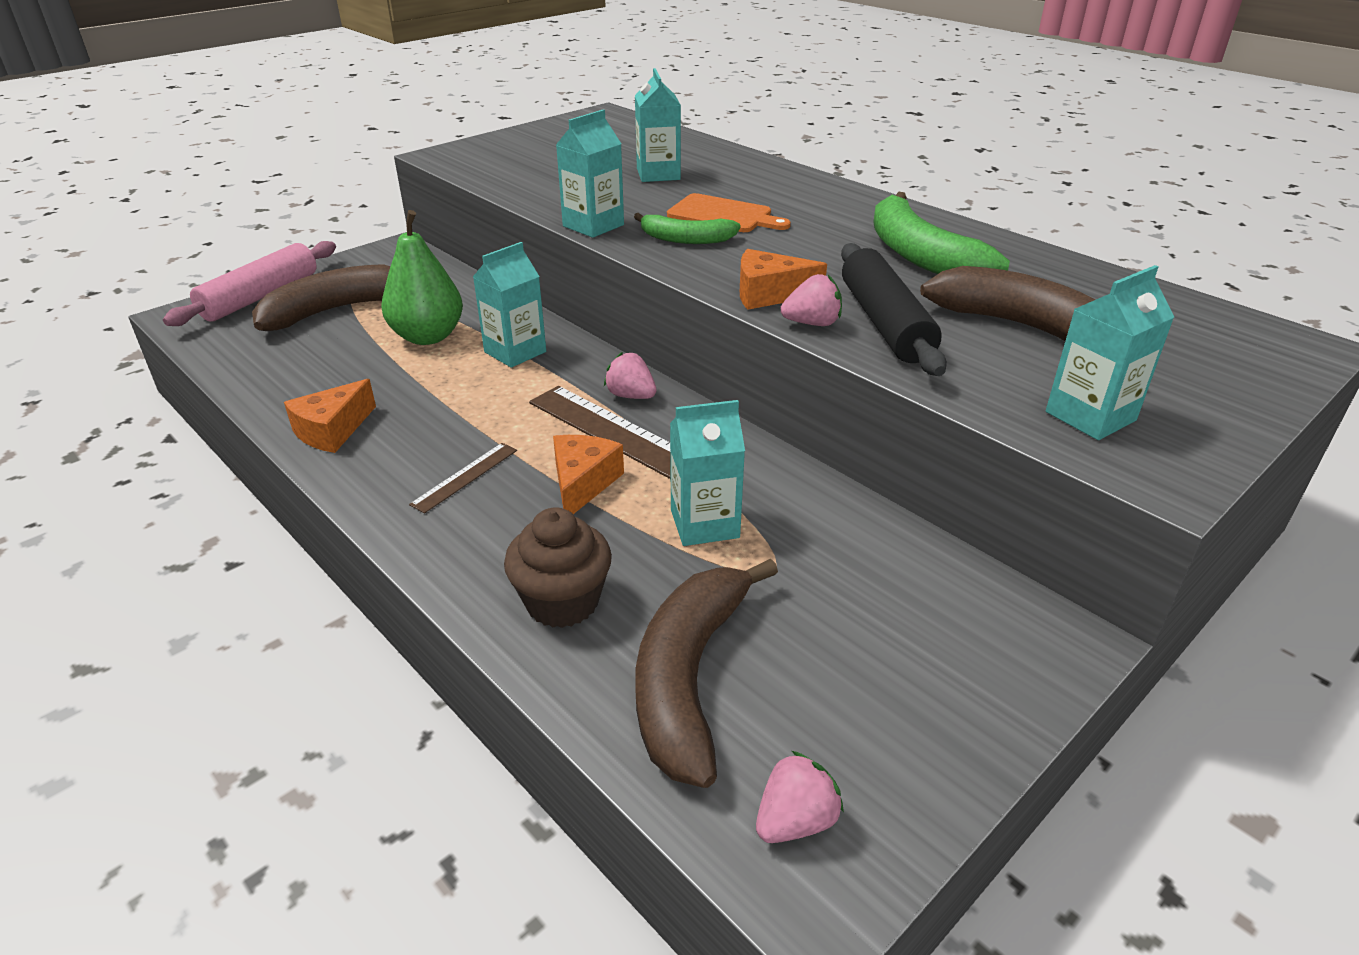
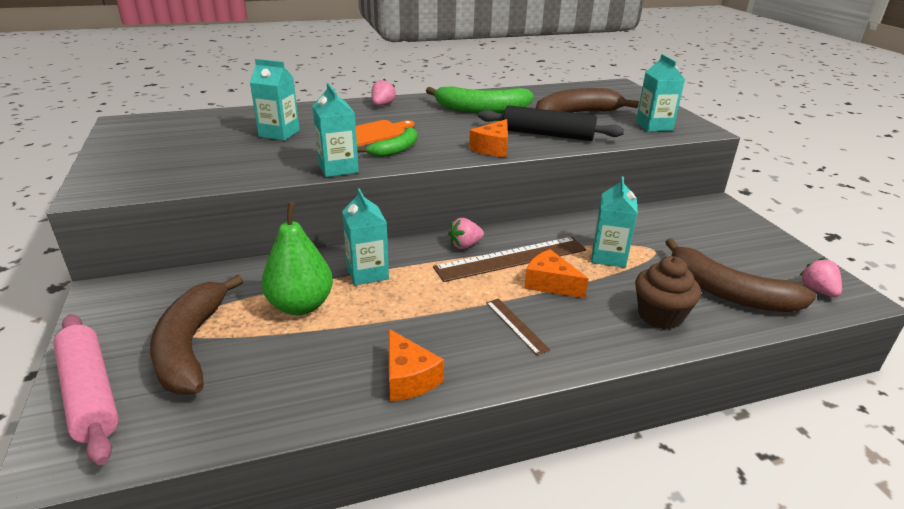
camera: 65 degrees left, 5 degrees down
(812, 323) = (535, 148): pink strawberry -> pink strawberry (382, 105)

